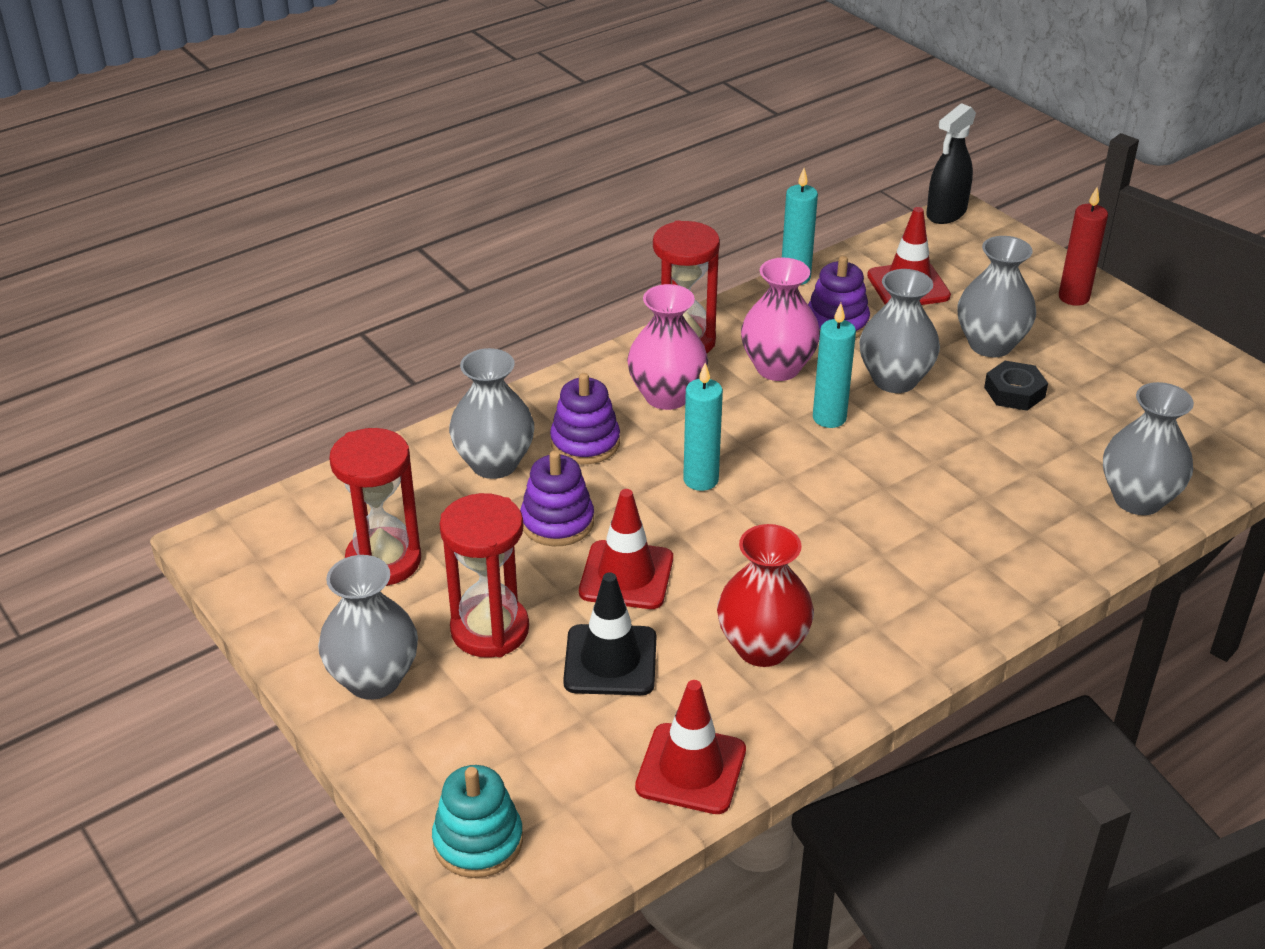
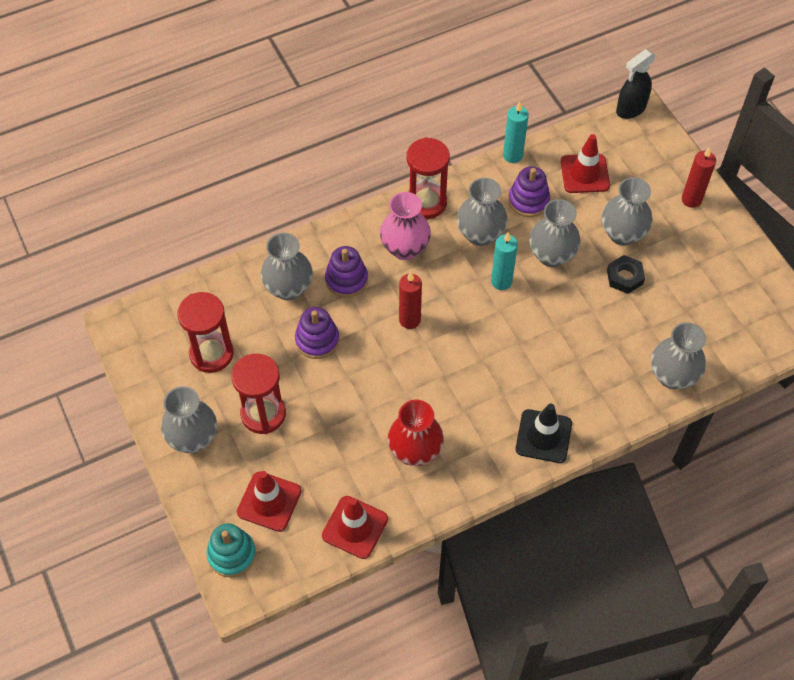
camera: 10 degrees right, 20 degrees up
(610, 660) = (327, 446): black traffic cone -> black traffic cone (543, 436)
(626, 575) = (349, 386): red traffic cone -> red traffic cone (269, 501)
(701, 480) = (409, 320): turquoise candle -> red candle
(777, 368) = (480, 234): pink vase -> grey vase

